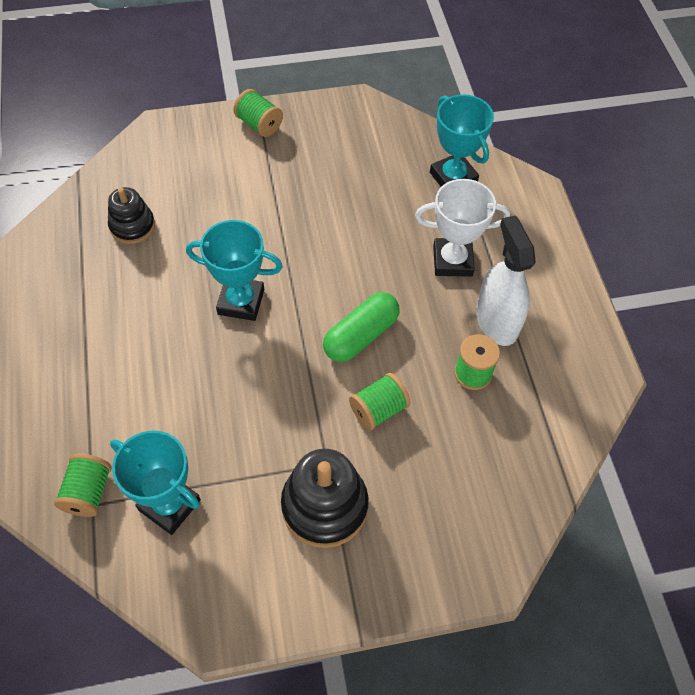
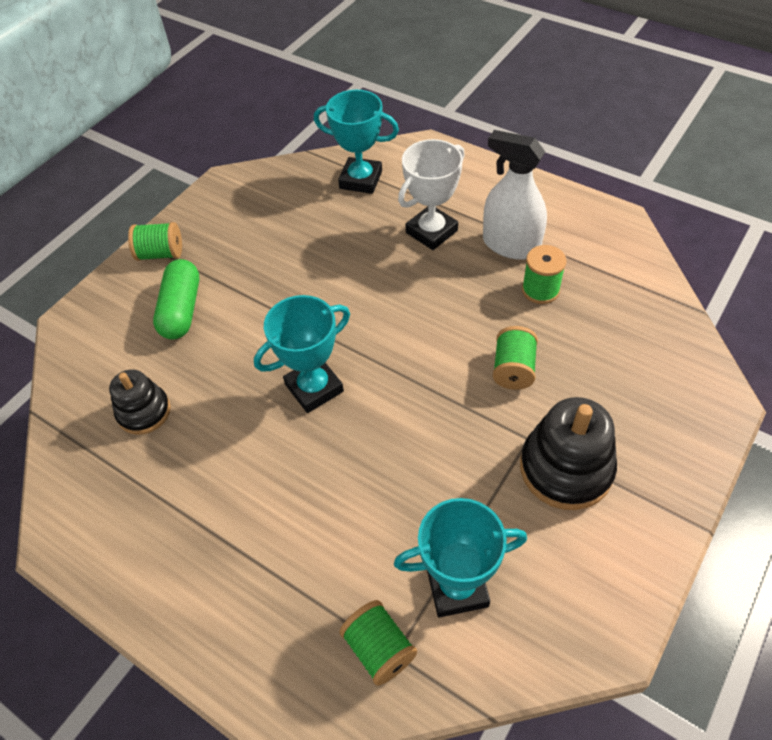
camera: 40 degrees left, 5 degrees down
(361, 336) = (435, 332): green capsule -> green capsule (182, 310)

